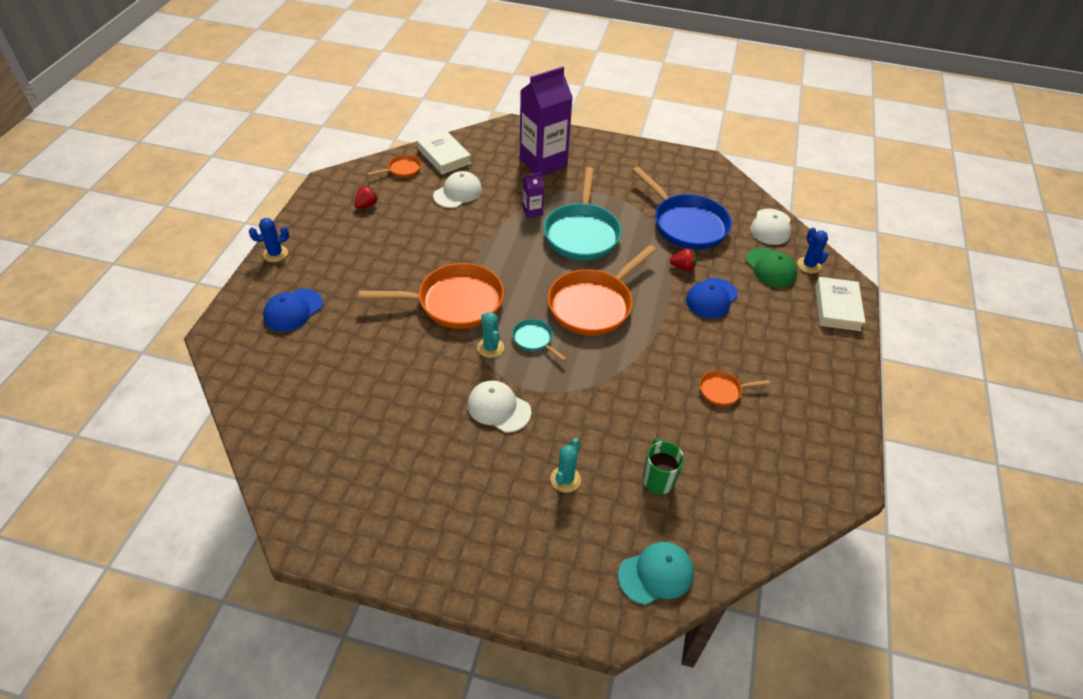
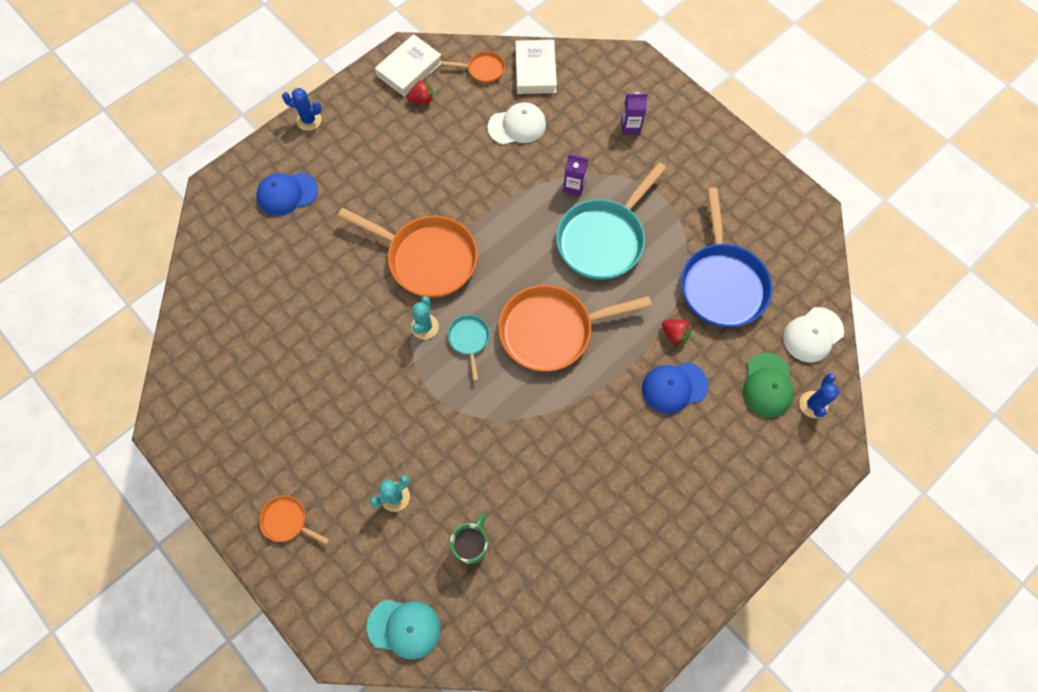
camera: 35 degrees right, 20 degrees up
(498, 408) = (389, 394): white cap -> none
(543, 162) = (630, 126): purple carton -> purple carton, size x0.44
(722, 391) = (600, 494): orange pan -> orange pan (287, 521)
(837, 307) = (799, 471): white book -> white book (409, 69)

